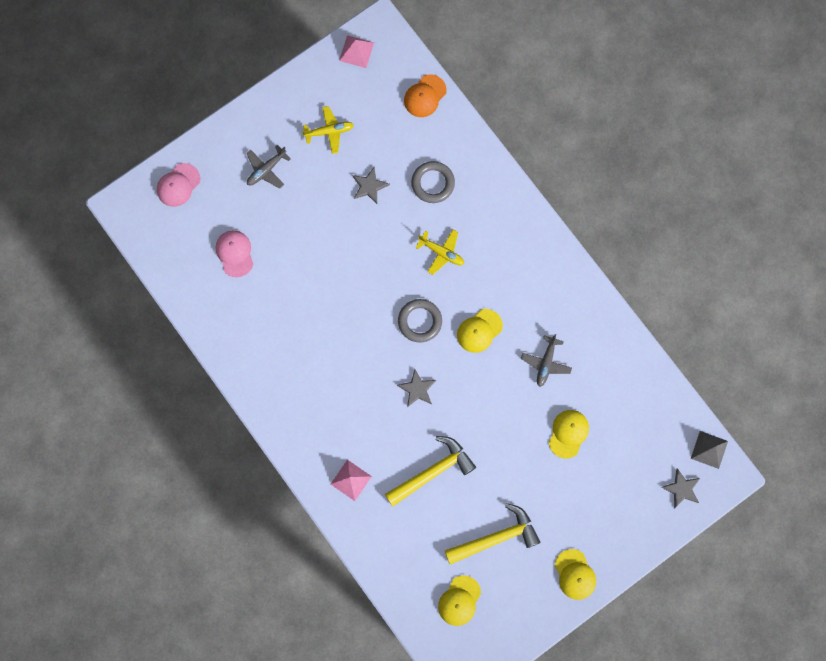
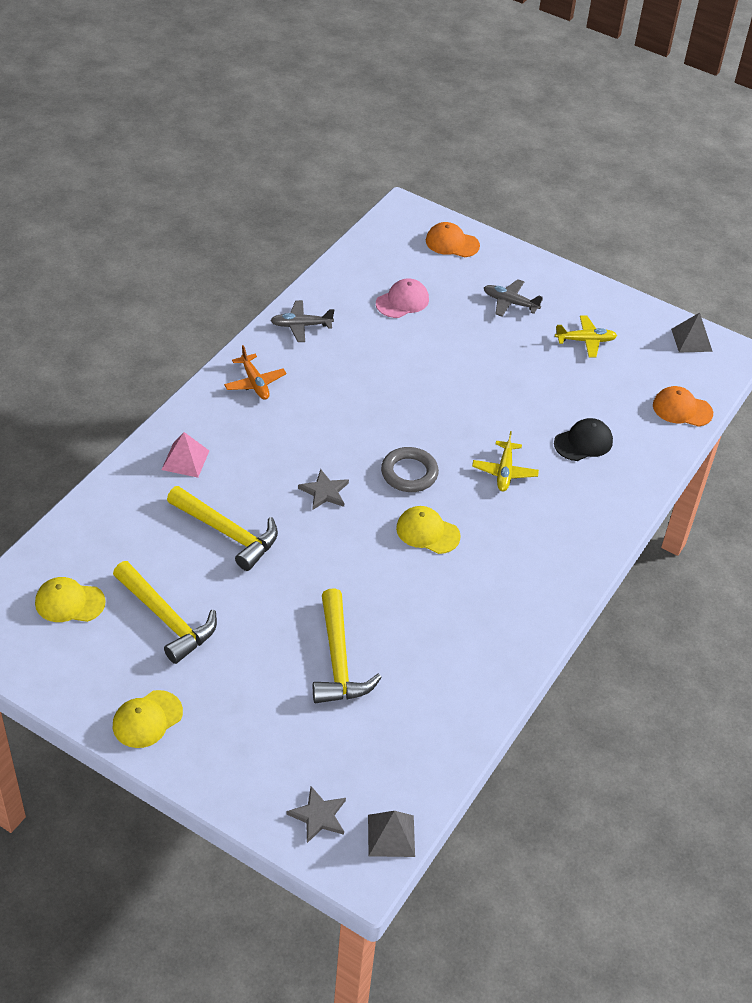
camera: 65 degrees right, 30 degrees down
(178, 185) = (452, 243): pink cap -> orange cap
(287, 402) = (255, 383): none -> orange plane
(329, 131) = (585, 341): yellow plane -> yellow plane turned 60 degrees counterclockwise
(356, 51) = (691, 340): pink pyramid -> grey pyramid
(369, 186) = (544, 389): grey star -> none
(433, 183) = (583, 442): grey ring -> black cap
(546, 363) = (421, 610): grey plane -> grey plane (301, 325)
(568, 433) = (338, 660): yellow cap -> yellow hammer

